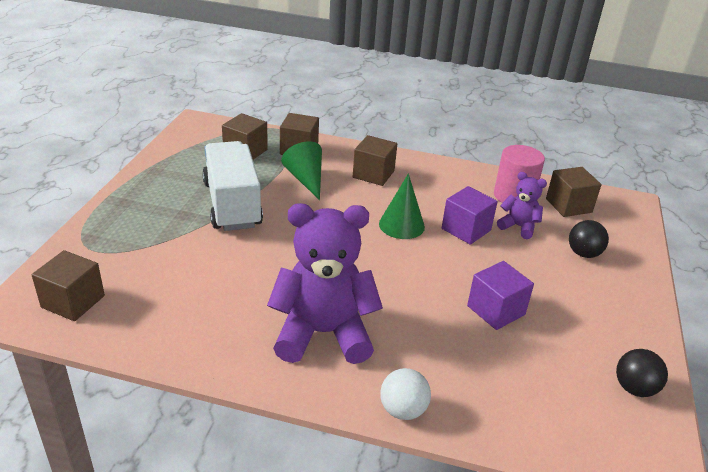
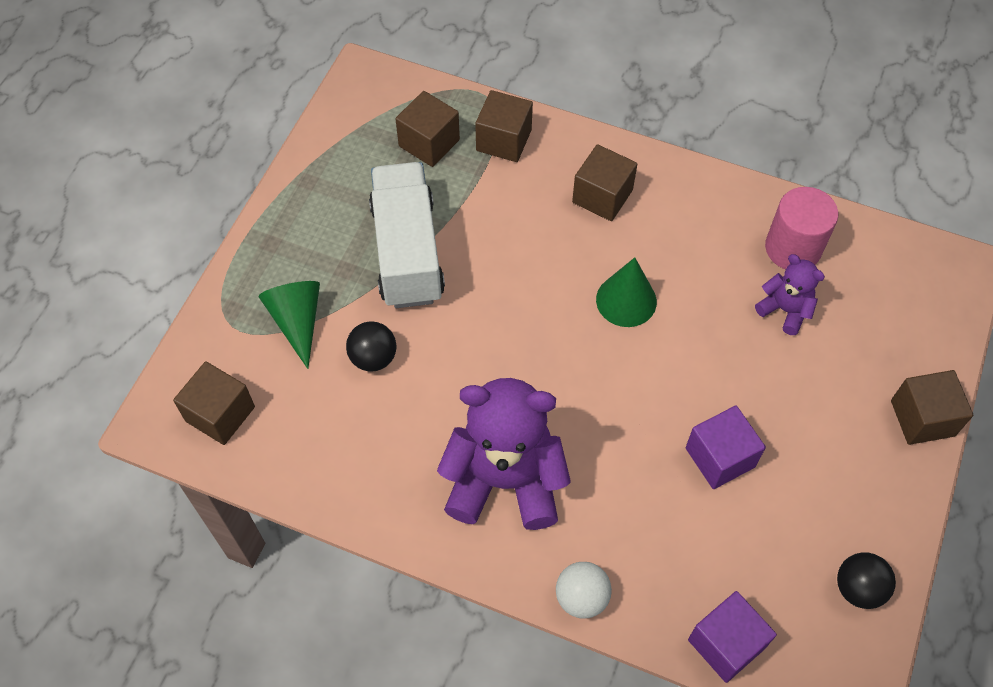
camera: 10 degrees right, 25 degrees up
(306, 179) = (508, 205): green cone -> green cone (297, 321)
(466, 229) = (711, 312): purple cube -> purple cube (726, 644)
(568, 205) = (867, 270): brown cube -> brown cube (922, 418)
(583, 253) = (861, 365): black ball -> black ball (373, 358)

